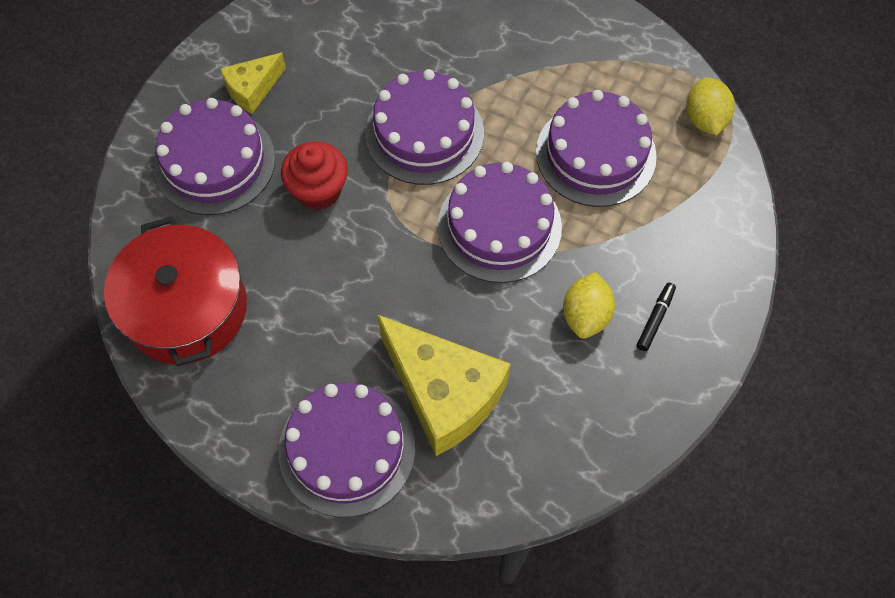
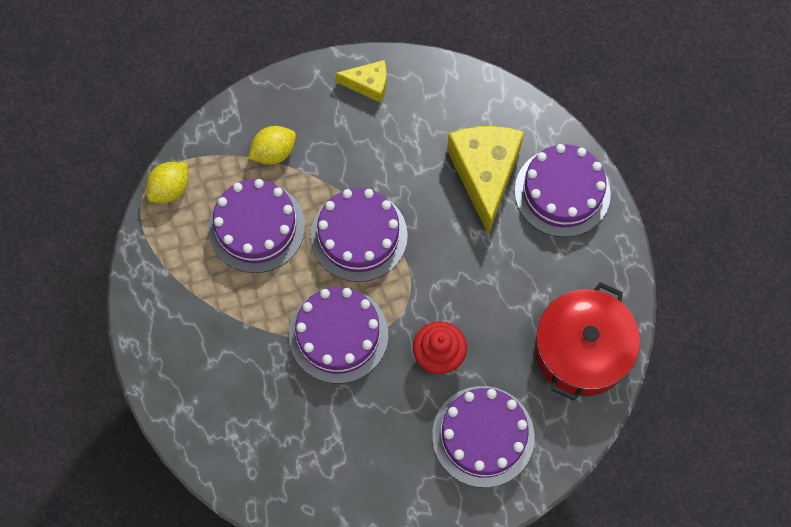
camera: 135 degrees left, 5 degrees up
(252, 89) = (412, 470): yellow cheese -> yellow cheese (368, 85)
(585, 315) = (368, 146): yellow lemon -> yellow lemon (274, 152)
(655, 319) = (335, 111): black marker -> none

